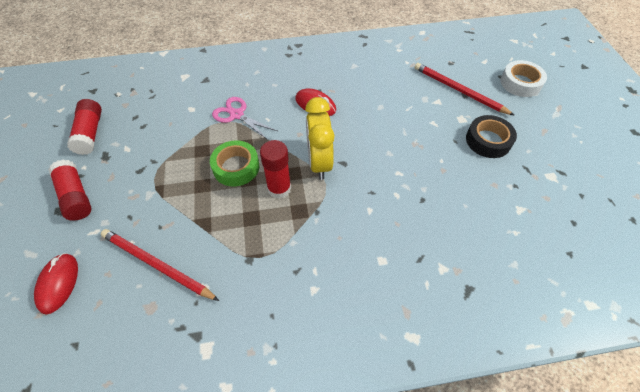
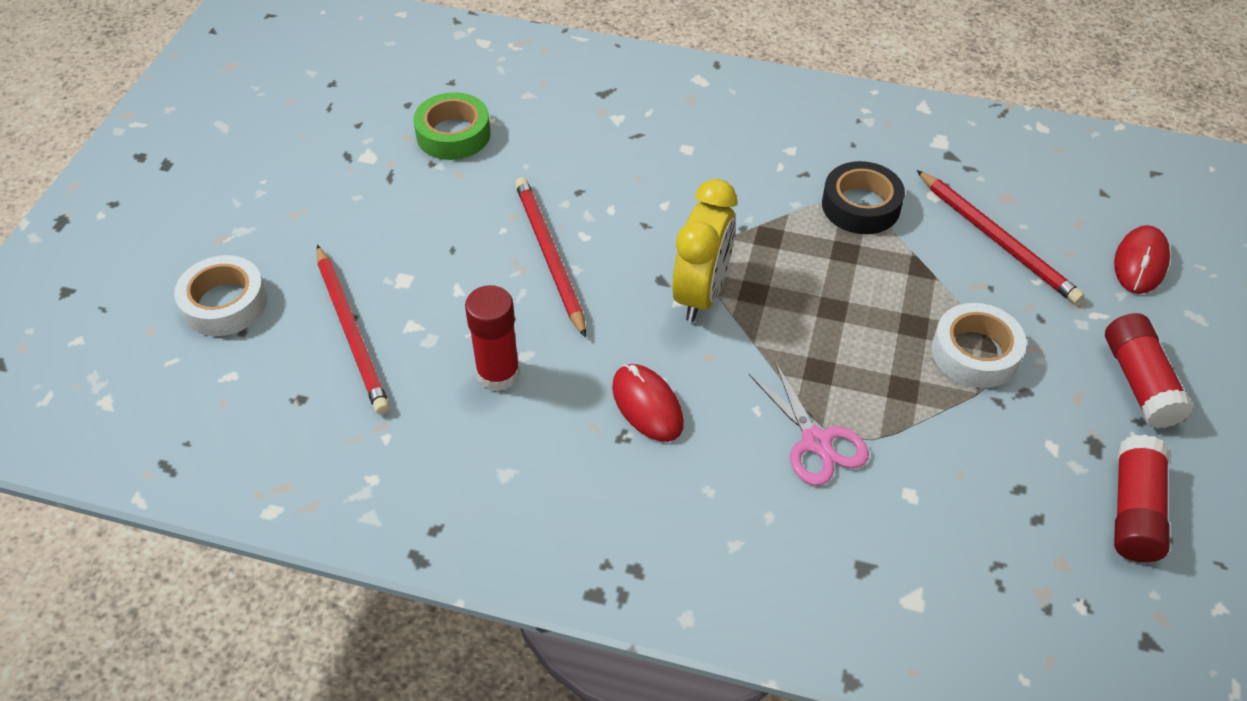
camera: 155 degrees left, 5 degrees down
(167, 182) = (975, 353): none -> white tape
(236, 167) = (847, 336): green tape -> green tape (453, 134)
(279, 188) = (786, 277): red glue stick -> red glue stick (498, 374)
(407, 155) = (549, 256): none -> red pencil
(488, 140) = (400, 231): black tape -> black tape (861, 206)

